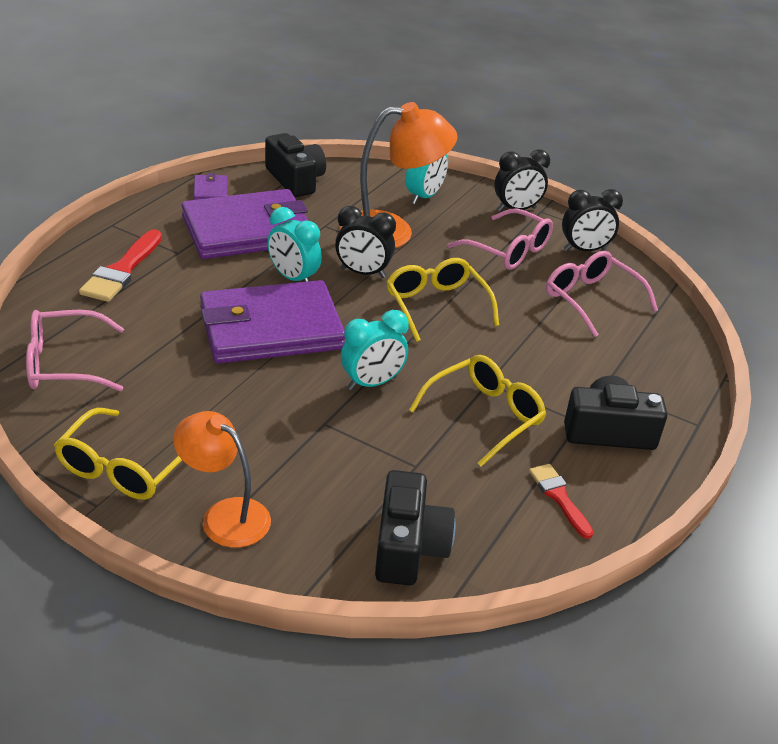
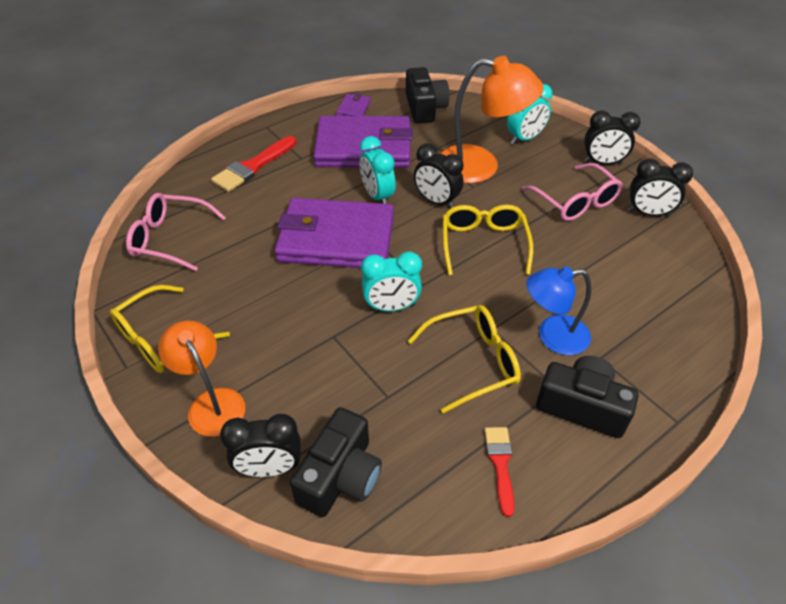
camera: 25 degrees right, 10 degrees up
(329, 559) = (270, 468): none -> black clock
(550, 377) = (552, 336): none -> blue lamp
(591, 299) = (630, 264): pink glasses -> none

